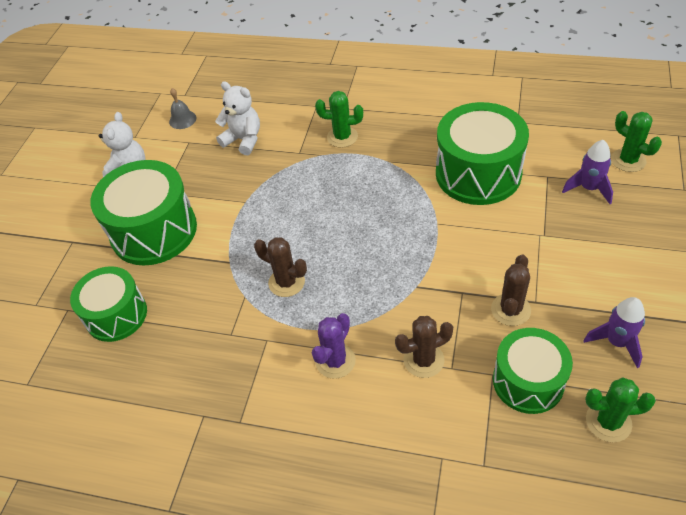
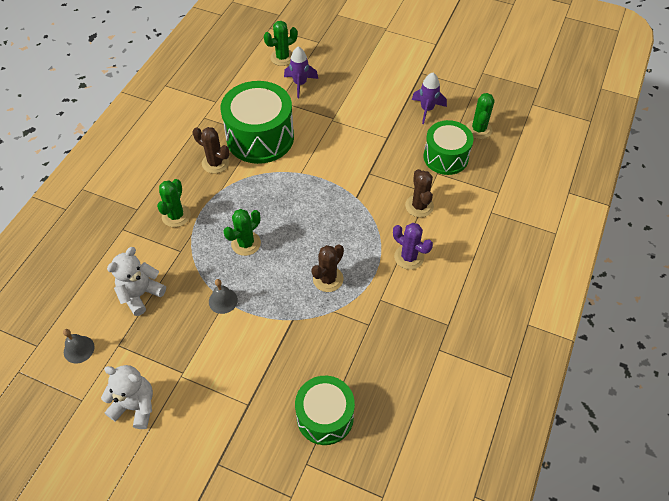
camera: 85 degrees left, 5 degrees up
(154, 231) = (232, 382): green drum -> none
(245, 200) = (223, 301): none -> grey bell
(320, 199) = (246, 243): none -> green cactus
(510, 310) = (390, 151): brown cactus -> brown cactus (215, 163)

